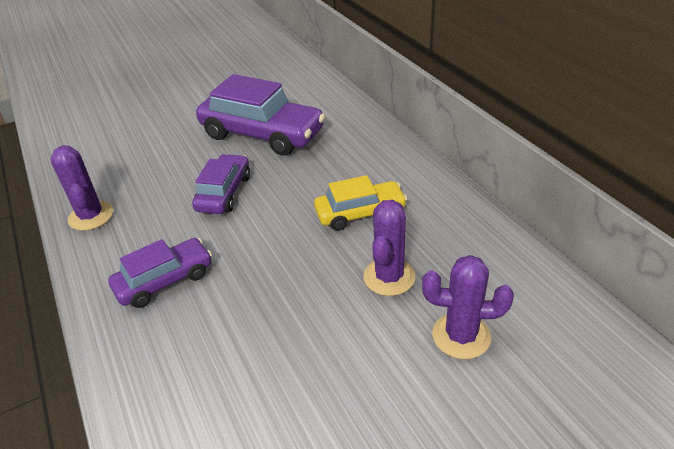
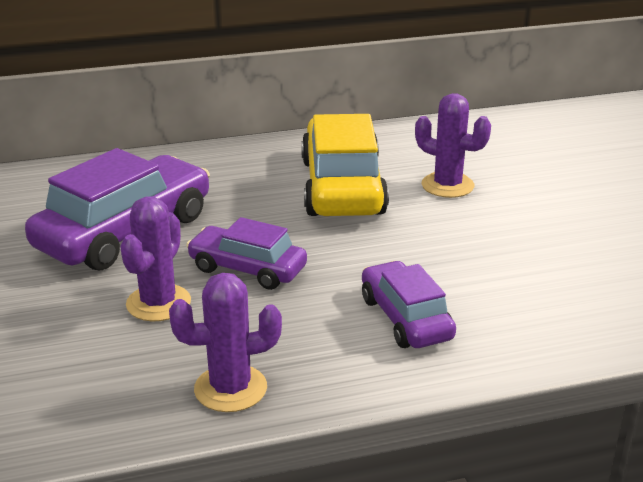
camera: 80 degrees left, 10 degrees down
(360, 213) = (343, 187): yellow car -> yellow car, size x1.71
(461, 336) = (528, 166): purple cactus -> purple cactus (158, 303)

